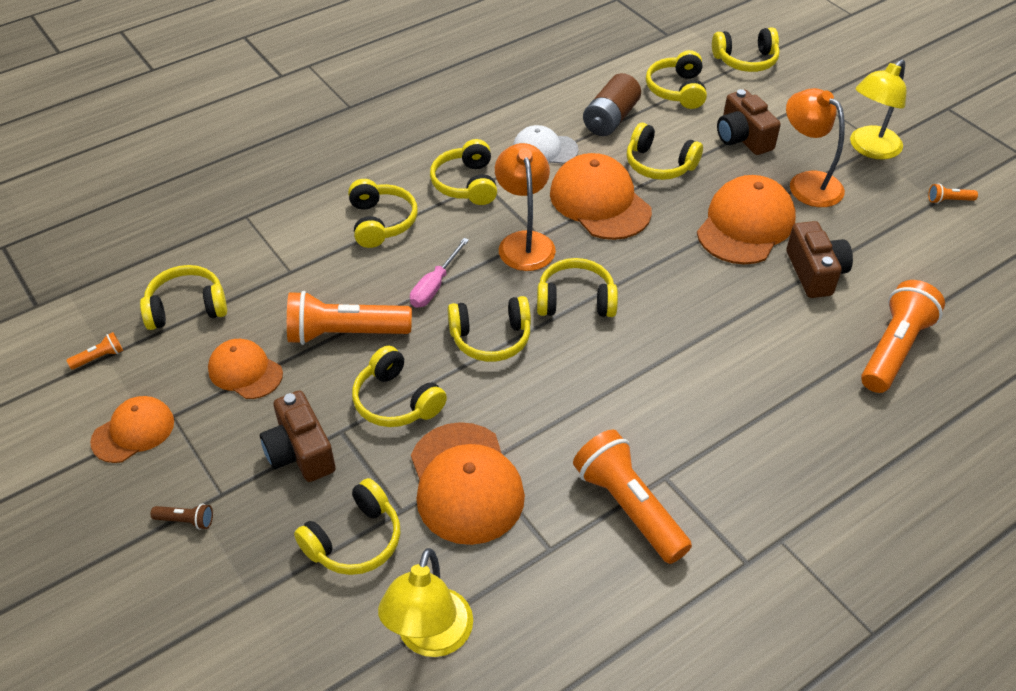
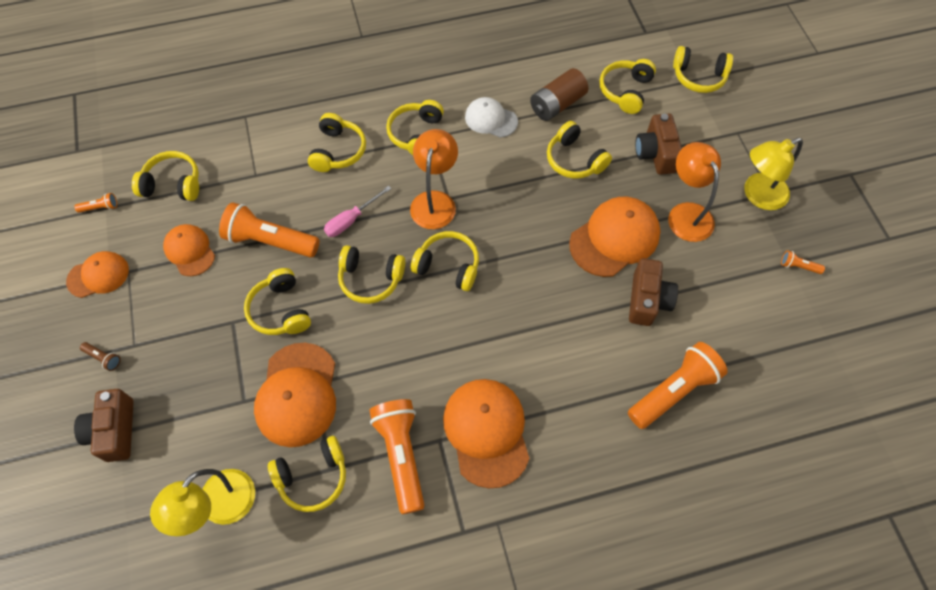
camera: 20 degrees right, 15 degrees up
(300, 452) = (198, 330): brown camera -> brown camera (114, 431)
(355, 540) = (204, 413): yellow headphones -> yellow headphones (313, 477)
(600, 202) = (510, 181): orange cap -> orange cap (486, 432)

